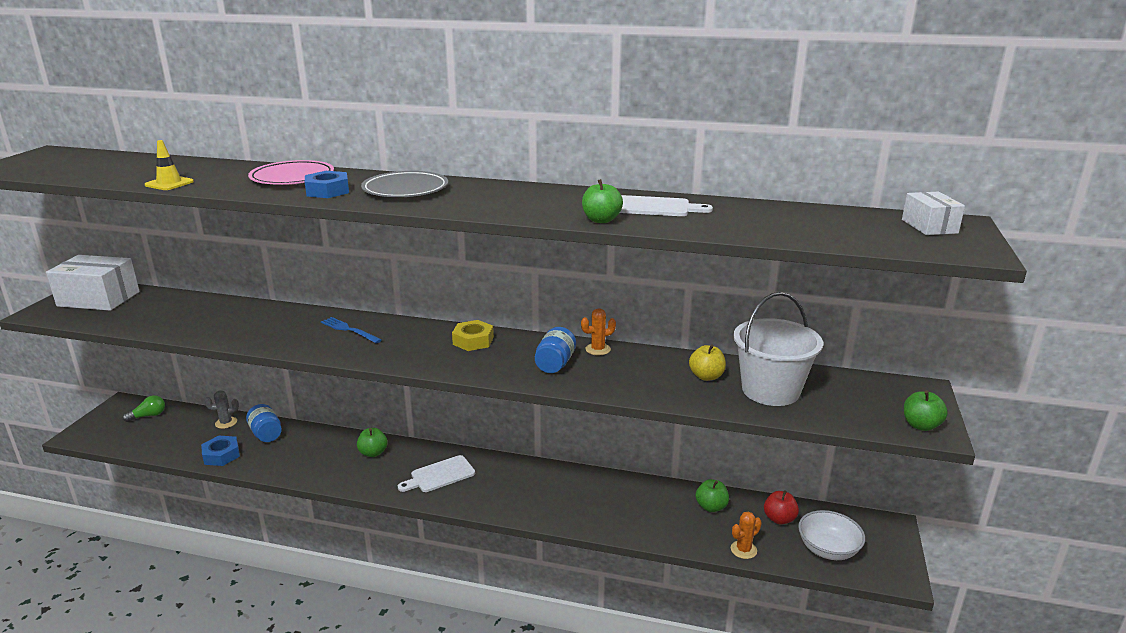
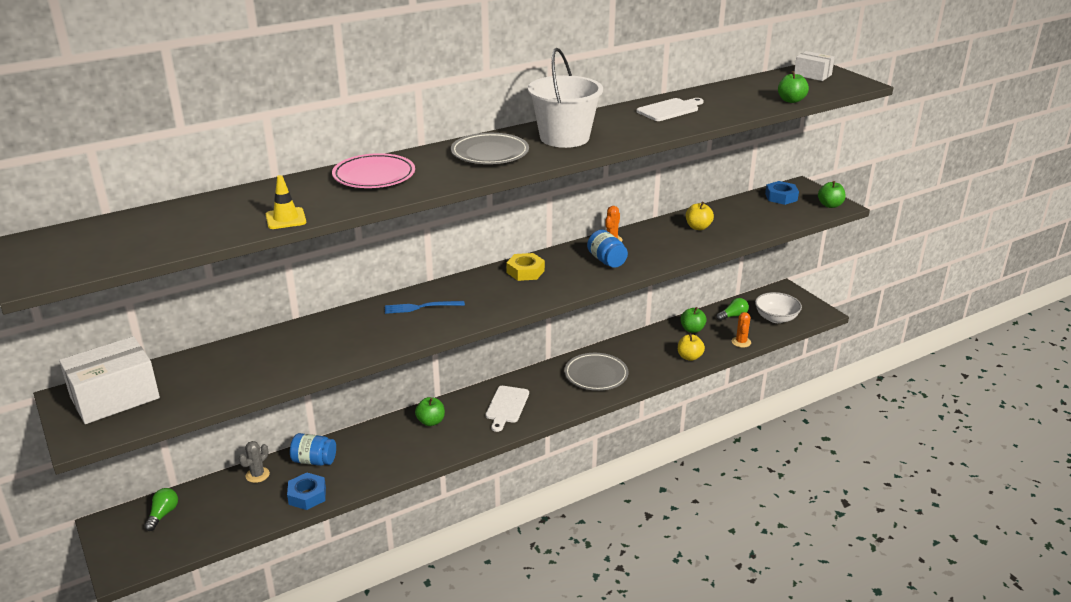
camera: 45 degrees left, 5 degrees up
(328, 191) = (438, 175): blue nut -> blue nut (781, 197)
(550, 494) = (596, 375): none -> grey plate
(601, 220) = (665, 129): green apple -> green apple (791, 100)
(663, 531) = (689, 357): none -> yellow apple
(770, 390) = (741, 220): white bucket -> white bucket (564, 138)
(779, 519) = (733, 316): red apple -> green light bulb

